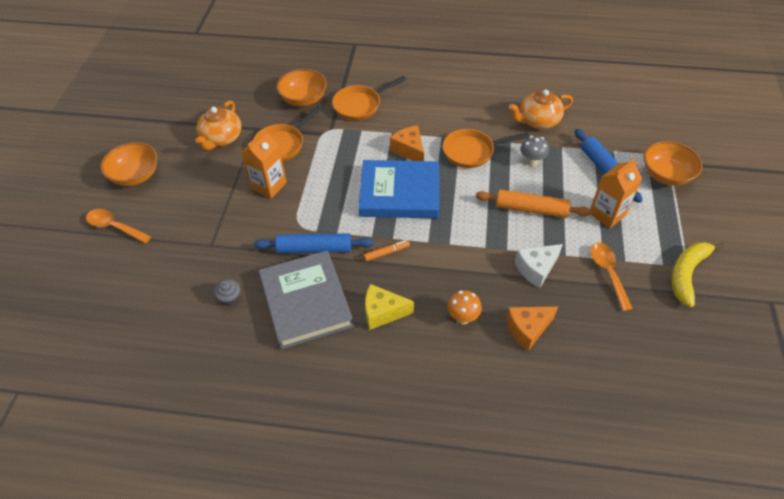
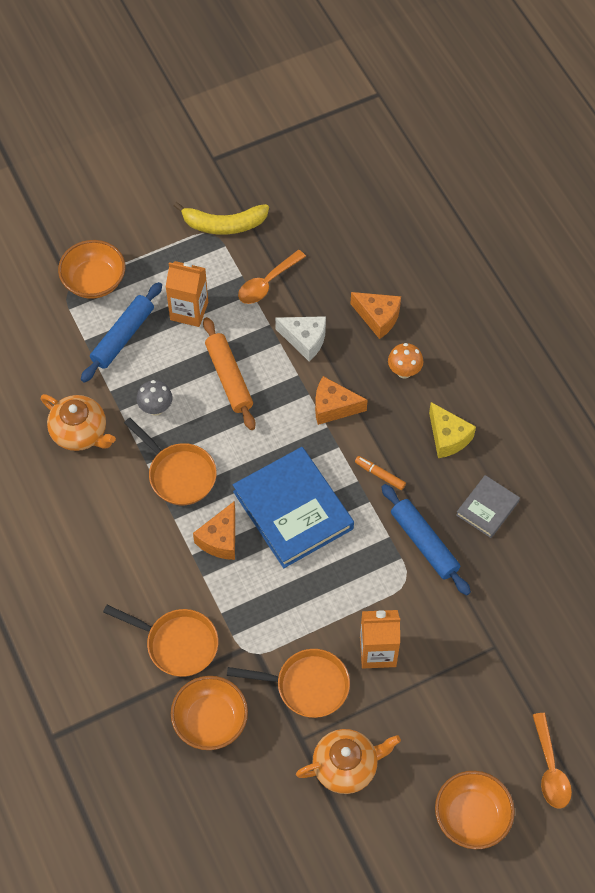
camera: 125 degrees left, 10 degrees up
(230, 298) = (535, 578): grey cupcake -> none
(306, 302) = (487, 508): grey book -> grey book, size x0.52
(463, 255) = (333, 407): none -> orange cheese

